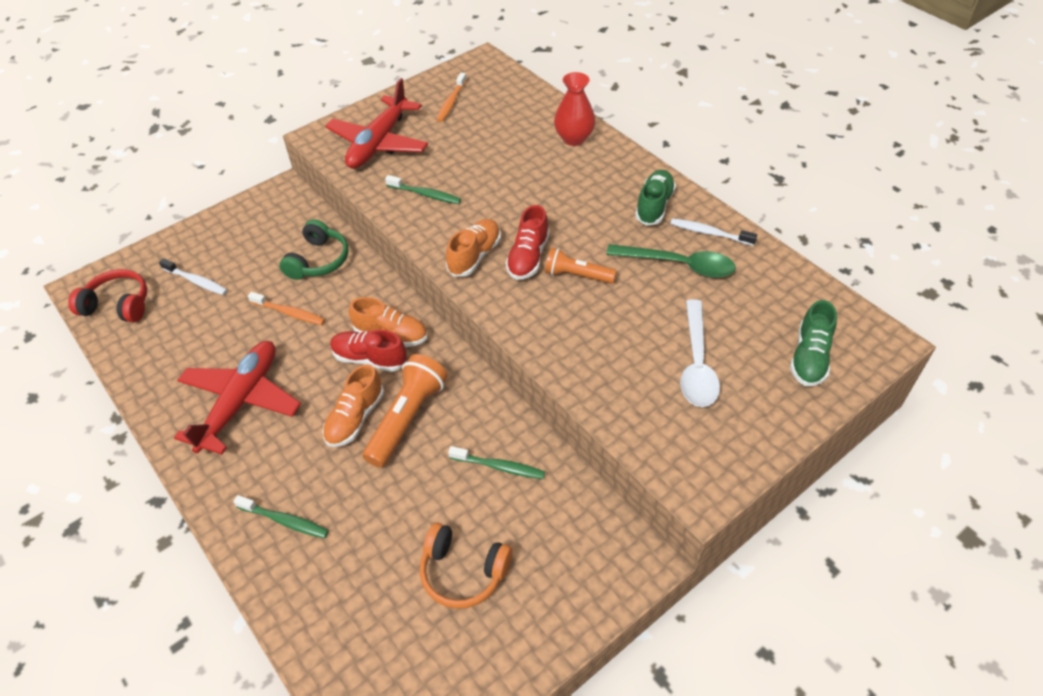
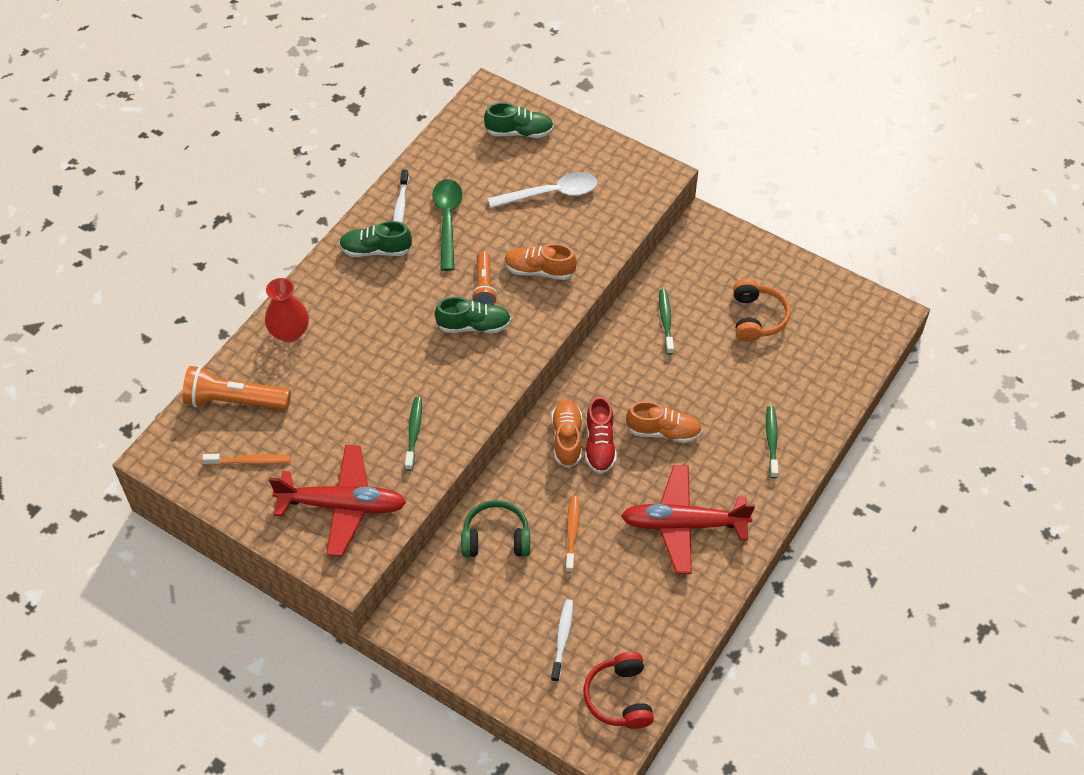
camera: 110 degrees left, 5 degrees up
(407, 418) = (648, 395): orange flashlight -> orange flashlight (234, 401)
(475, 256) = (486, 365): orange shoe -> orange shoe (539, 270)
(528, 257) = (474, 325): red shoe -> green shoe

